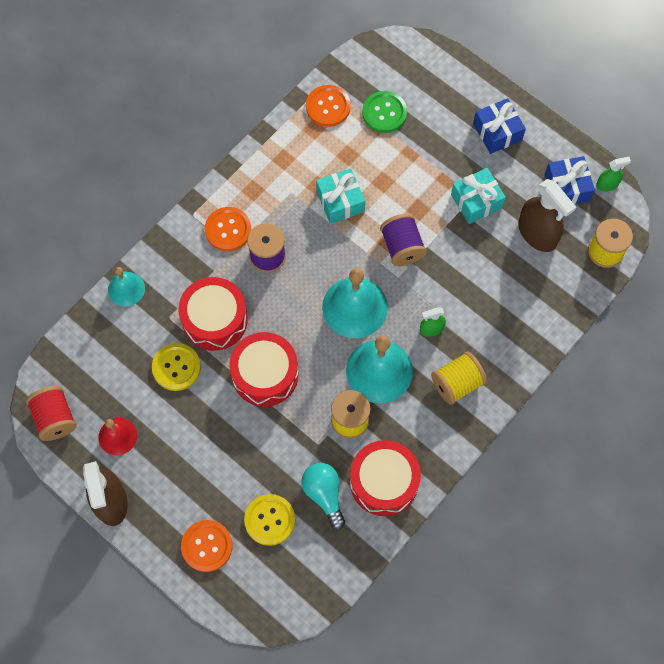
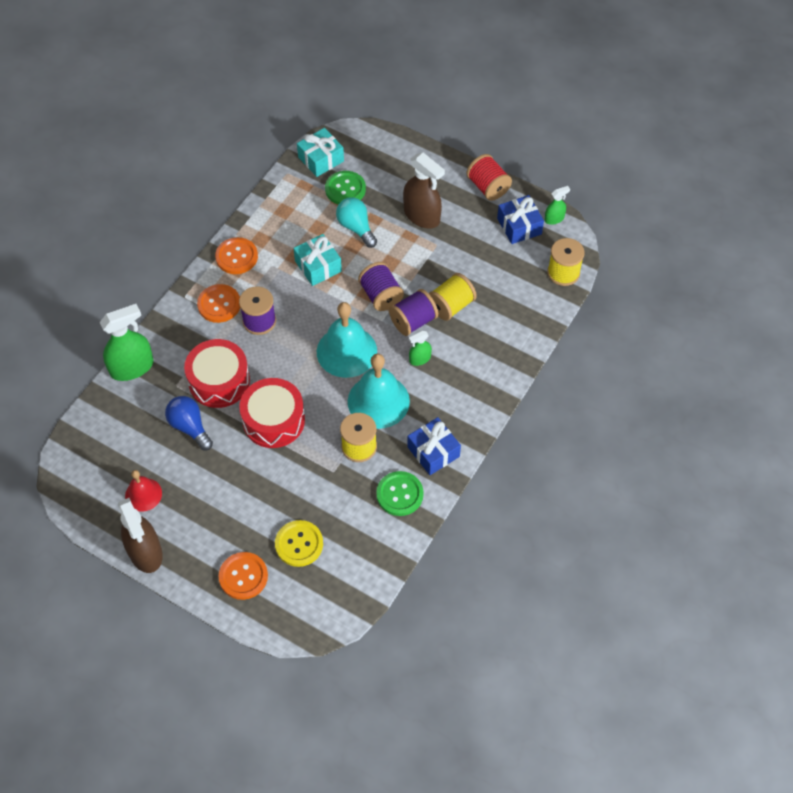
camera: 10 degrees left, 10 degrees down
(55, 418) = (81, 488): red spool -> red spool (488, 187)
(126, 289) = (132, 367): turquoise bell -> green spray bottle
(176, 367) = (190, 427): yellow button -> blue light bulb
(324, 494) = (346, 514): turquoise light bulb -> turquoise light bulb (356, 228)
(328, 107) = (293, 191): orange button -> orange button (236, 257)
(384, 482) = (399, 494): red drum -> green button
(431, 283) = (413, 321): none -> purple spool
(457, 383) = (451, 401): yellow spool -> yellow spool (451, 306)
(476, 201) = (441, 249): turquoise gift -> turquoise gift (321, 159)
(497, 132) = (449, 190): blue gift -> blue gift (433, 452)
(537, 234) = (500, 267): brown spray bottle -> brown spray bottle (422, 216)

